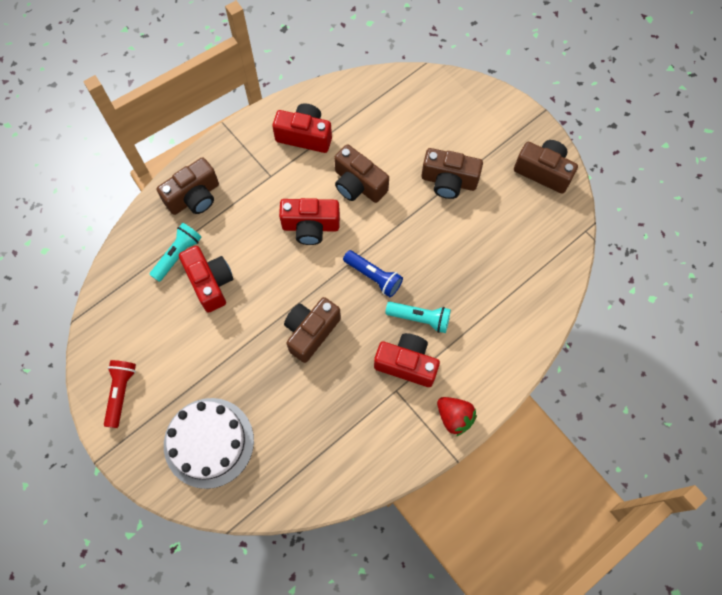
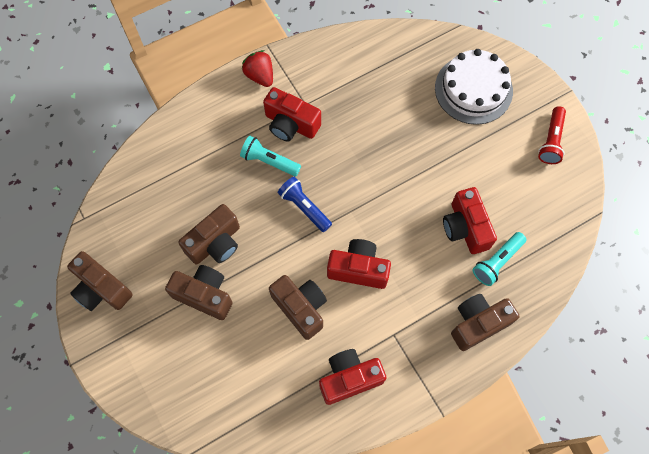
camera: 170 degrees left, 0 degrees up
(305, 136) = (349, 378): red camera -> red camera turned 135 degrees clockwise
(311, 332) = (373, 165): brown camera -> brown camera (215, 243)

